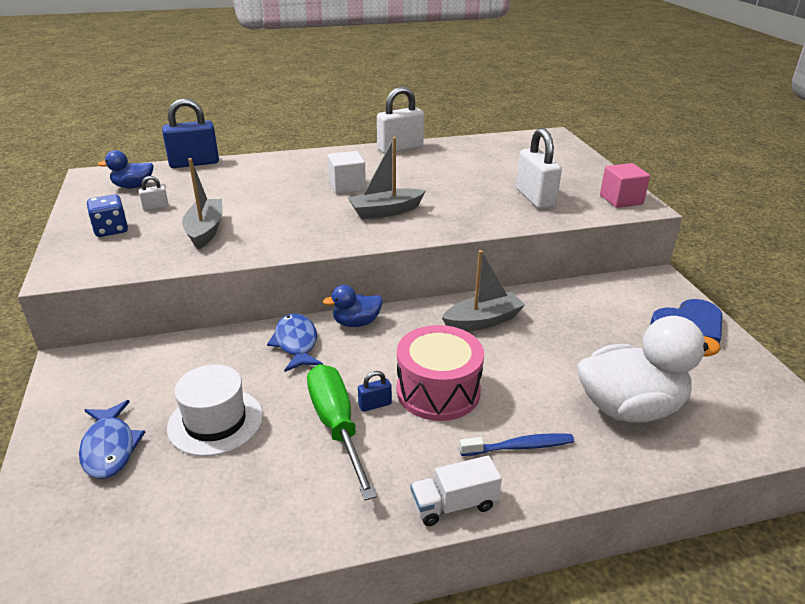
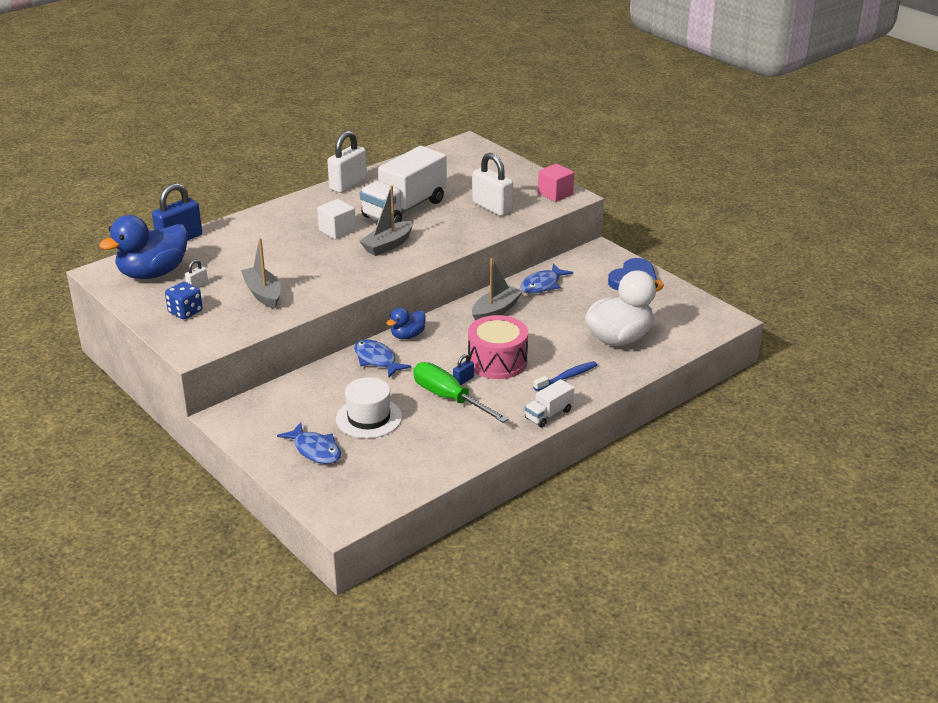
camera: 25 degrees left, 0 degrees up
(133, 186) = (153, 273): blue duck -> blue duck, size x1.96
(436, 180) = (404, 209): none -> white truck
(562, 303) = (542, 285): none -> blue fish

